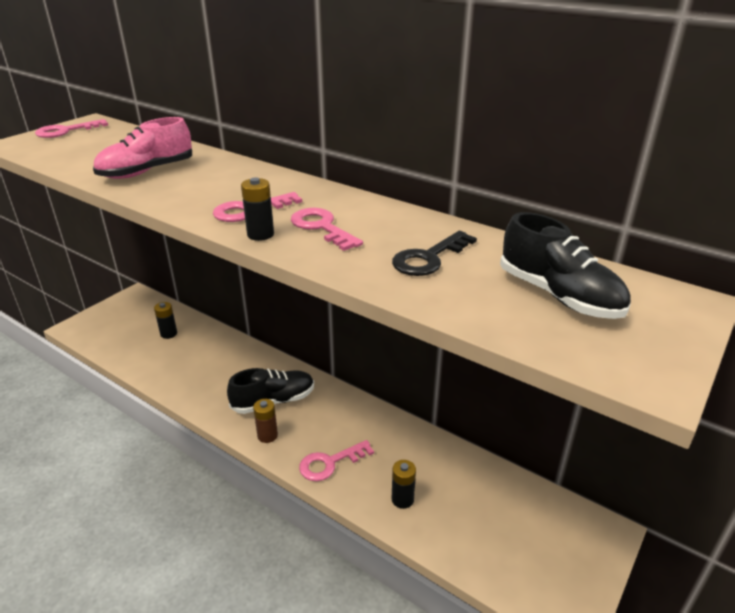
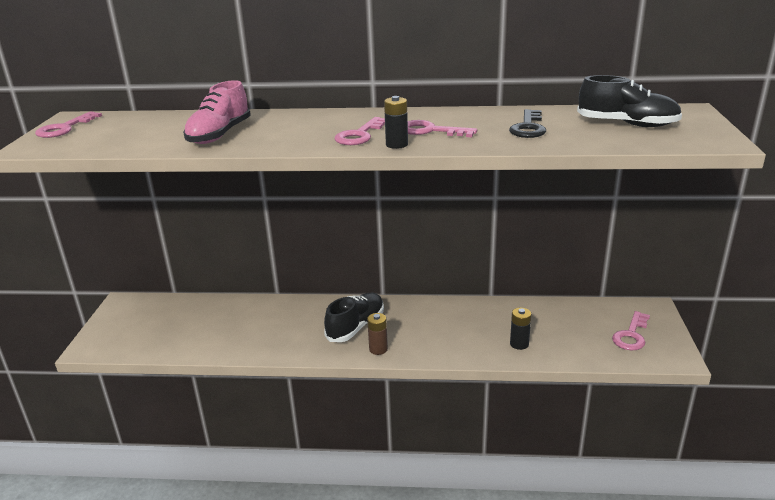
camera: 30 degrees left, 5 degrees down
(169, 334) = (199, 318): black battery -> none
(330, 463) = (446, 345): pink key -> pink key (631, 335)

